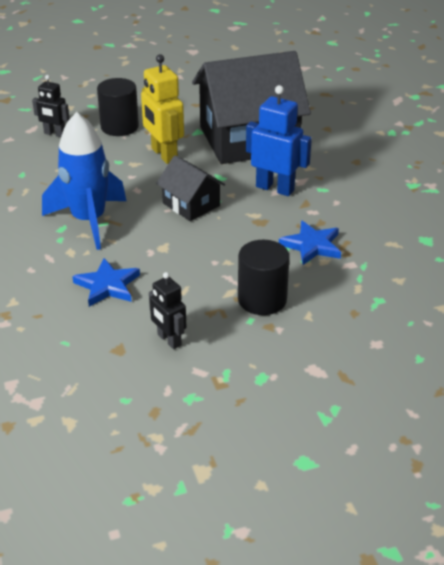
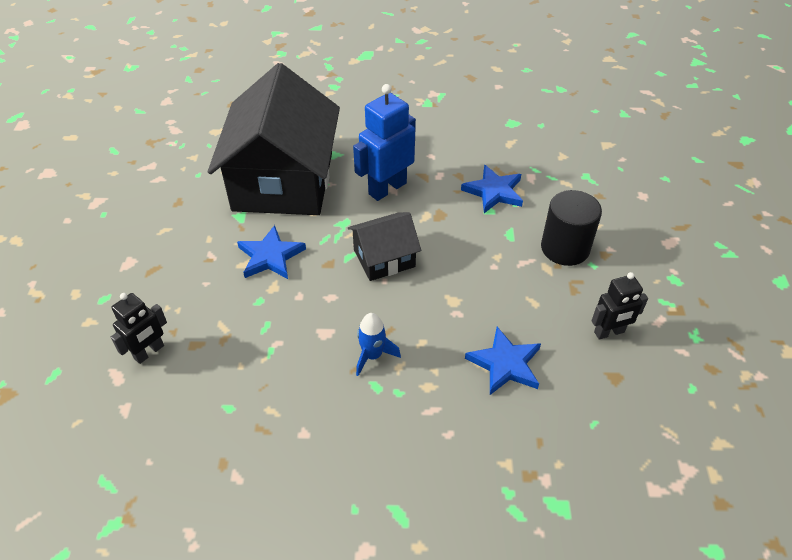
camera: 70 degrees left, 10 degrees up
(89, 220) = (372, 355): blue rocket -> blue rocket, size x0.45
(119, 127) = (179, 282): black cylinder -> none
(164, 155) = (270, 256): yellow robot -> blue star

